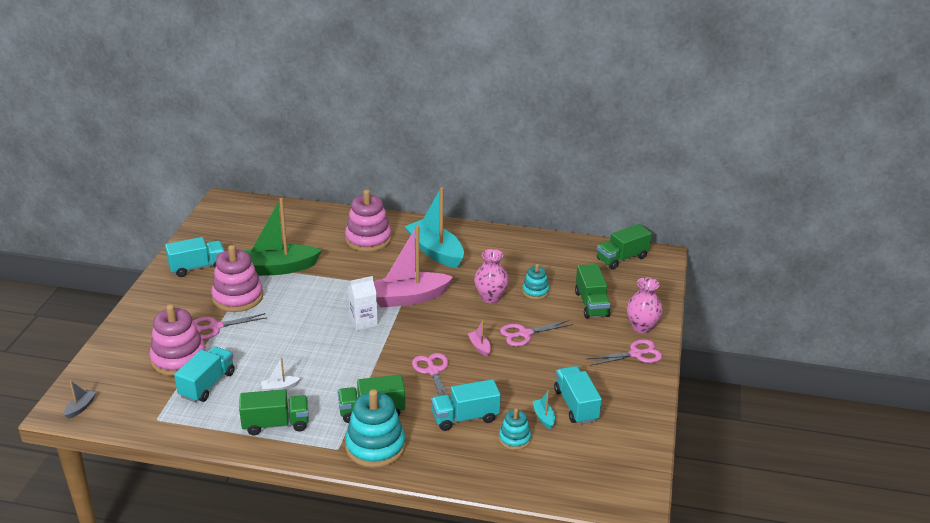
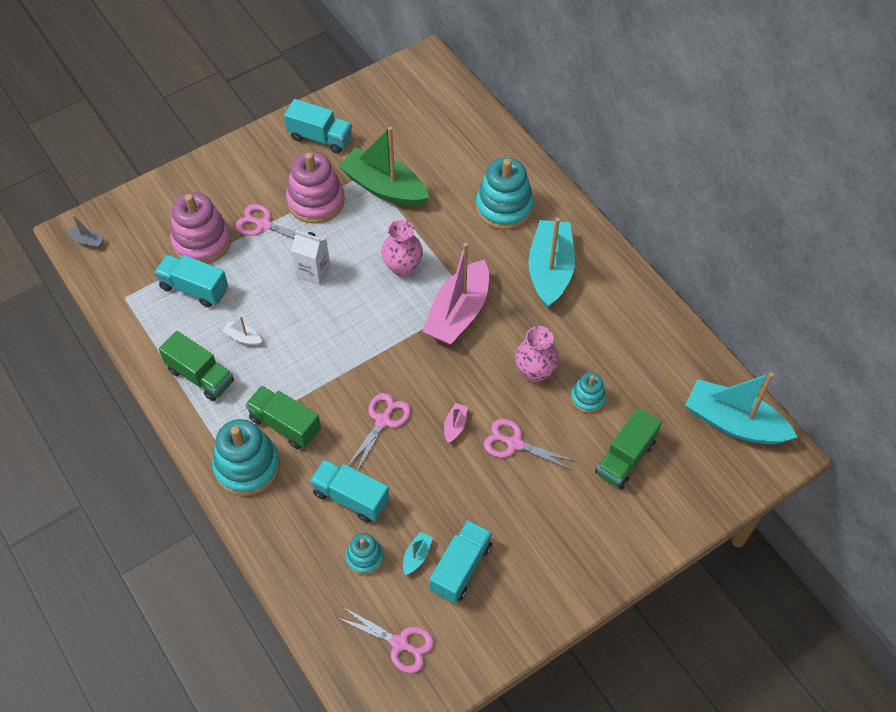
camera: 45 degrees right, 25 degrees up
(80, 407) = (87, 241): grey boat -> grey boat turned 45 degrees clockwise
(207, 385) = (194, 288): turquoise truck -> turquoise truck turned 135 degrees counterclockwise
(363, 322) = (387, 313): white carton -> white carton (313, 271)
(368, 239) = (504, 207): pink stacking toy -> turquoise stacking toy
(408, 298) = (458, 313): pink boat -> pink boat turned 90 degrees counterclockwise
(622, 258) = (734, 422): green truck -> turquoise boat
(636, 354) = (592, 557): pink scissors -> pink scissors (399, 643)
(642, 327) = (640, 529): pink vase -> pink vase (402, 267)

